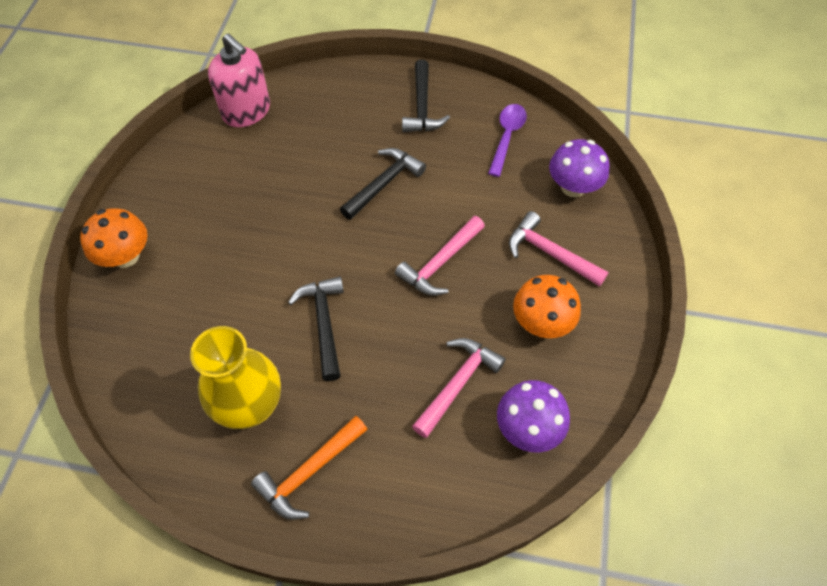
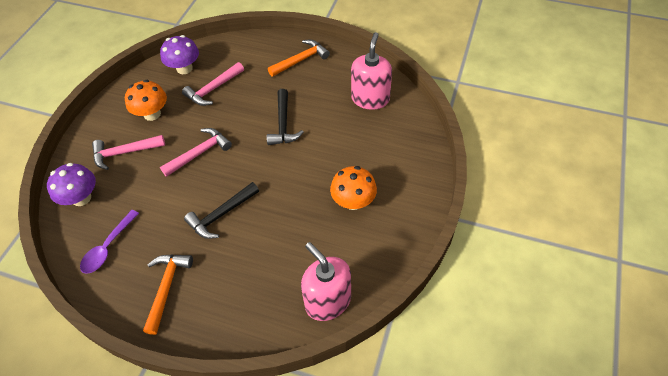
camera: 170 degrees left, 5 degrees down
(126, 256) = (416, 176): orange mushroom -> orange mushroom (353, 201)
(180, 388) = (370, 99): none -> pink soap dispenser
(250, 406) = (330, 88): yellow vase -> none
(422, 106) = (166, 288): black hammer -> orange hammer
(550, 253) = (125, 153): pink hammer -> pink hammer turned 120 degrees clockwise

